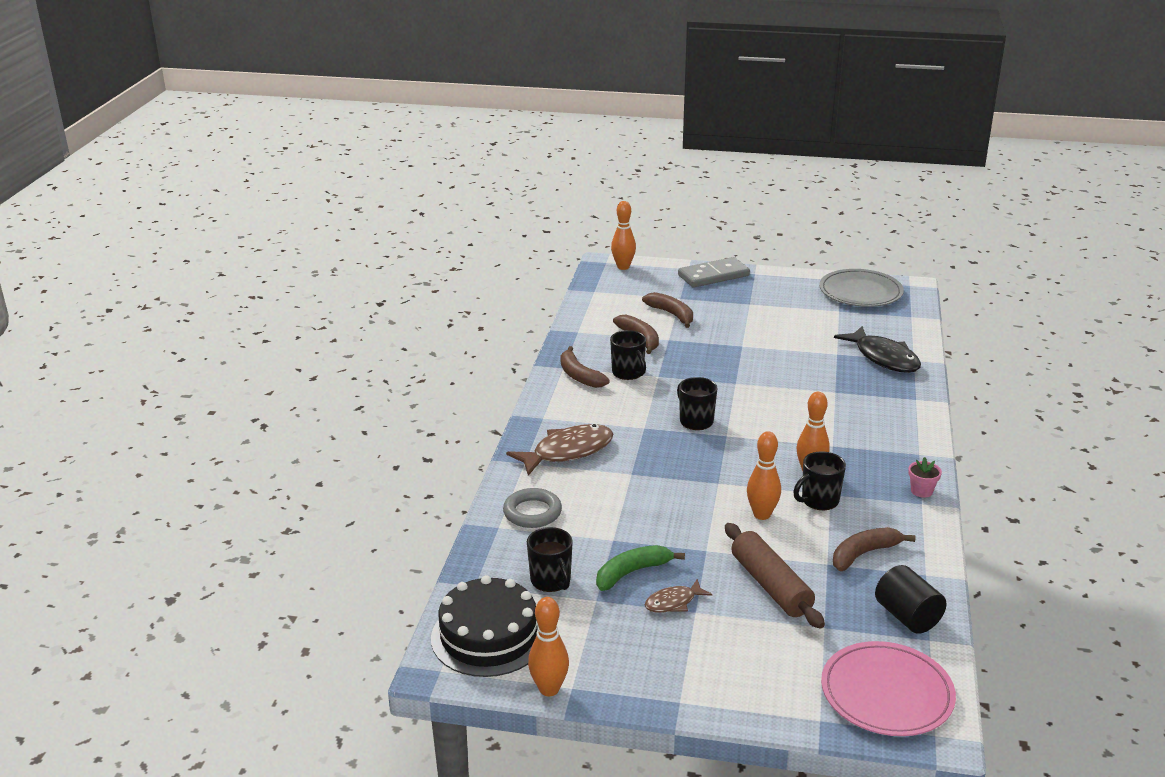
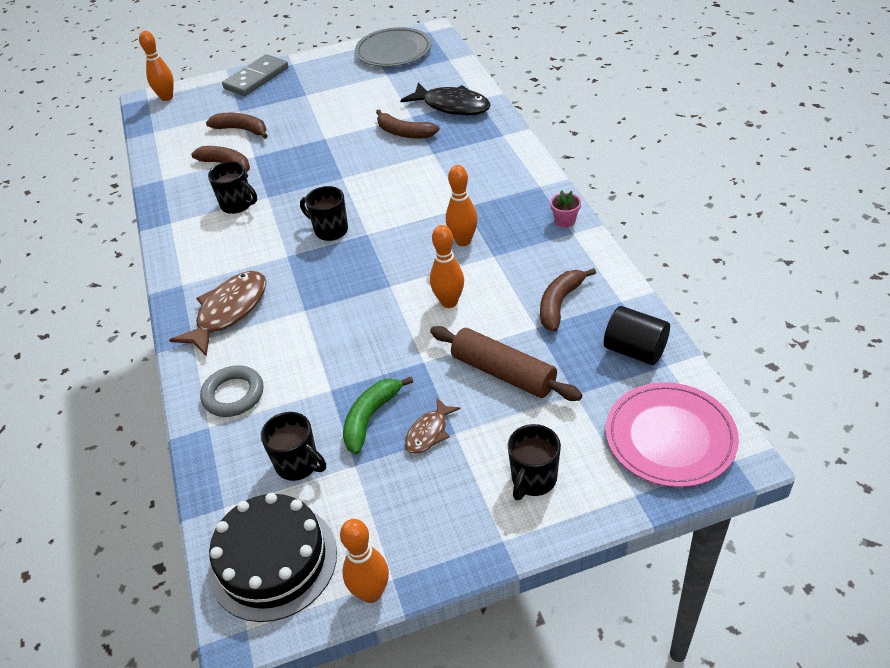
camera: 25 degrees left, 15 degrees up
(579, 376) = (191, 225): brown banana -> brown banana (404, 133)
(819, 500) = (488, 266): black mug -> black mug (533, 479)

